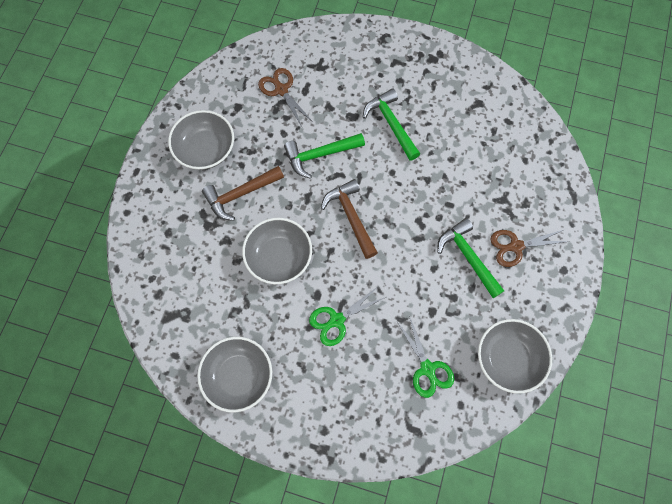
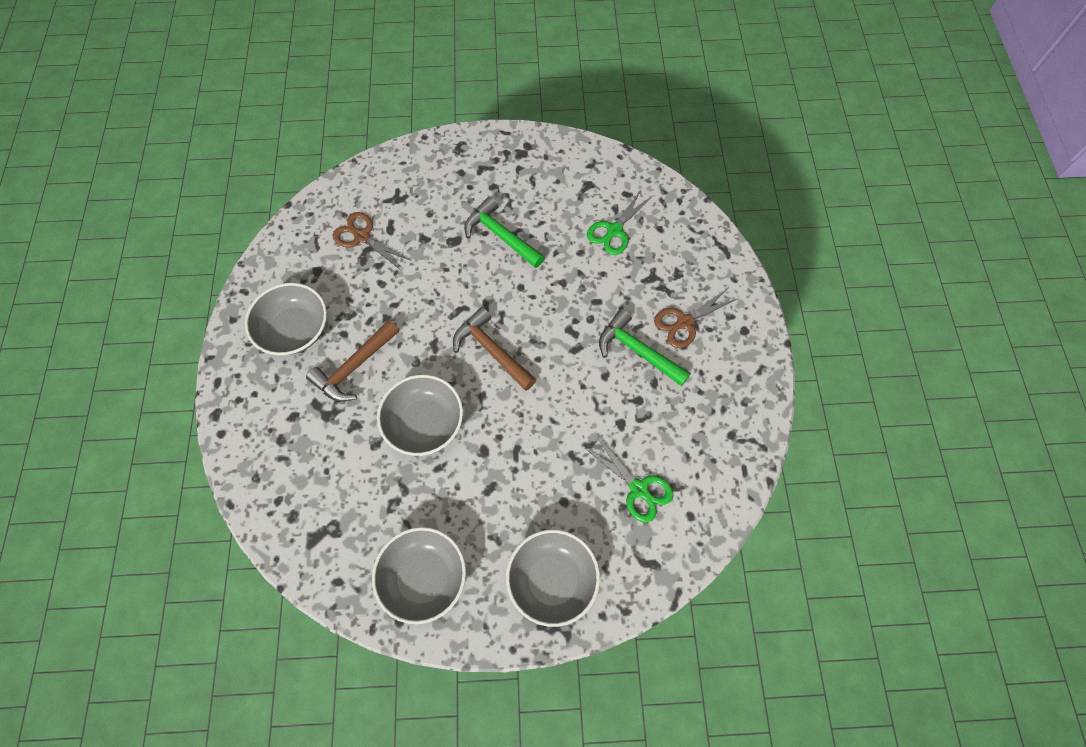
camera: 20 degrees left, 5 degrees down
(320, 155) = (432, 294): green hammer -> none
(337, 320) = (517, 471): green scissors -> green scissors (614, 230)
(508, 358) = (722, 446): grey bowl -> grey bowl (552, 580)

